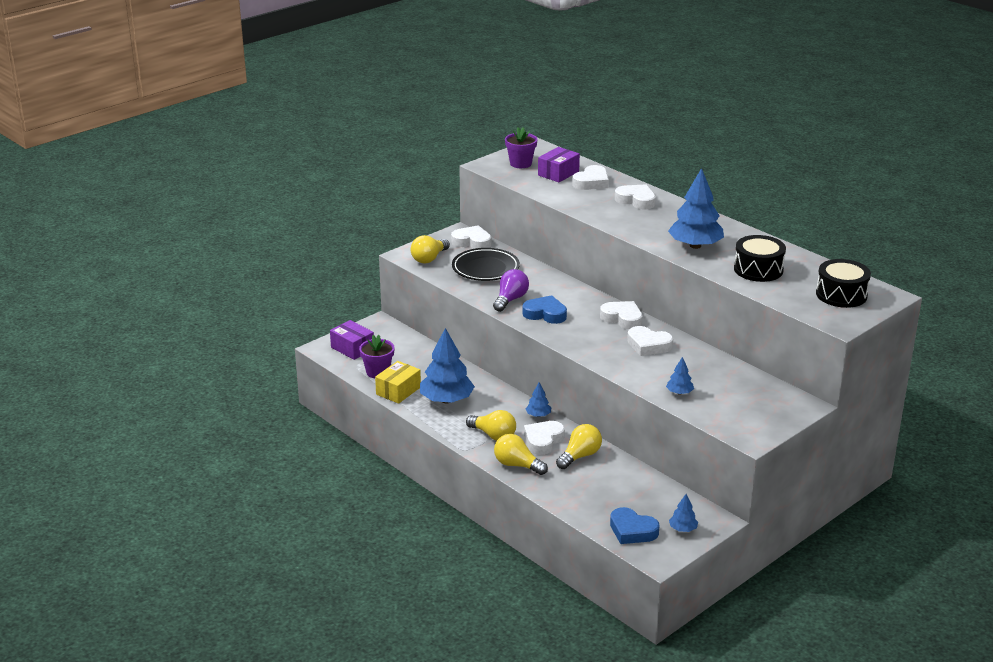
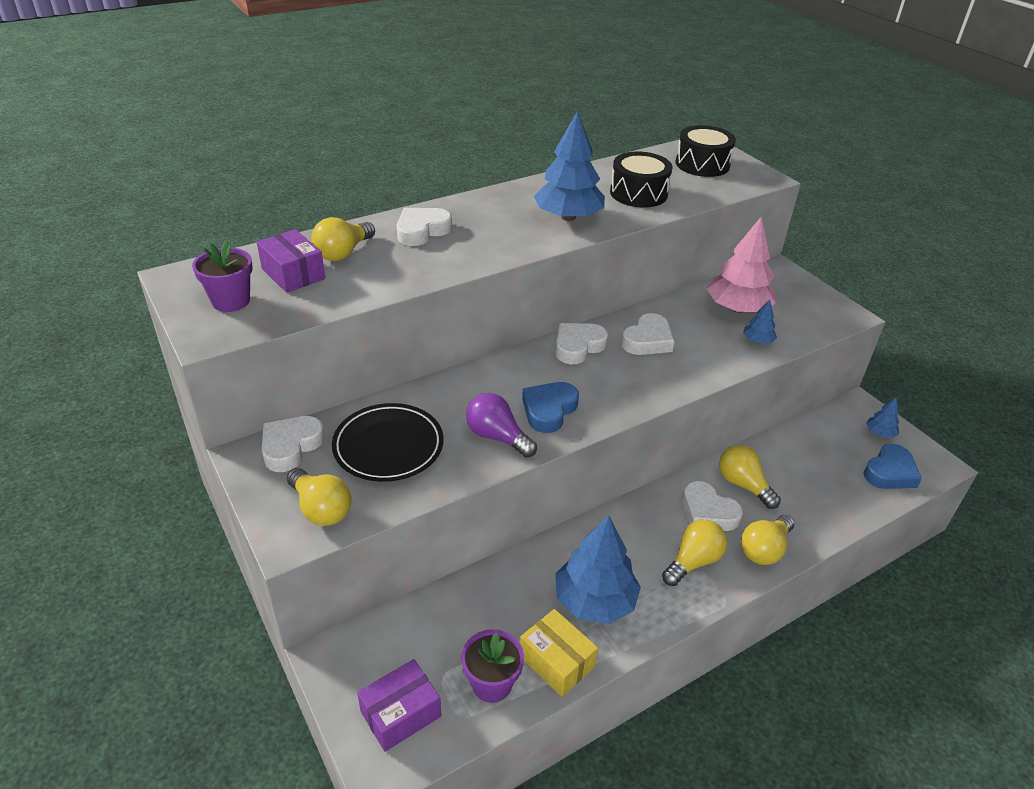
camera: 80 degrees left, 10 degrees up
(538, 415) = (648, 505): blue tree -> none
(591, 182) = (343, 253): white heart -> yellow light bulb
(722, 383) = (737, 308): none -> pink tree

